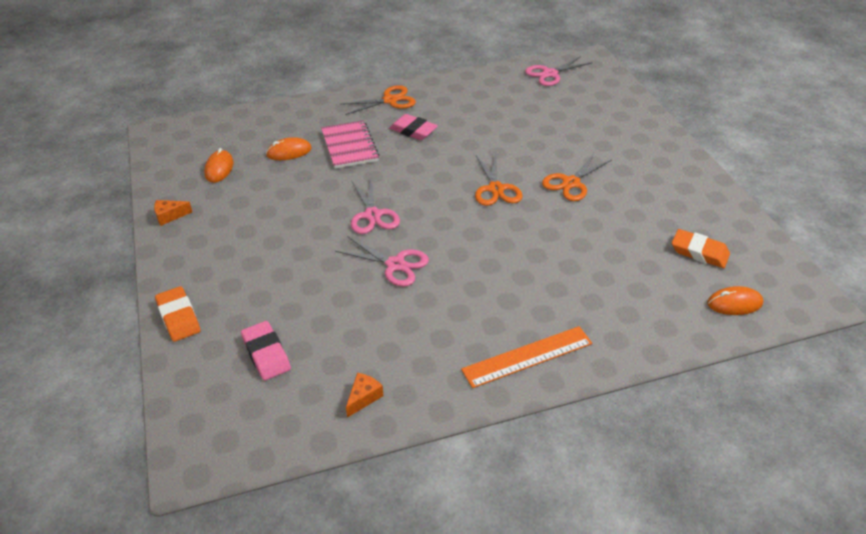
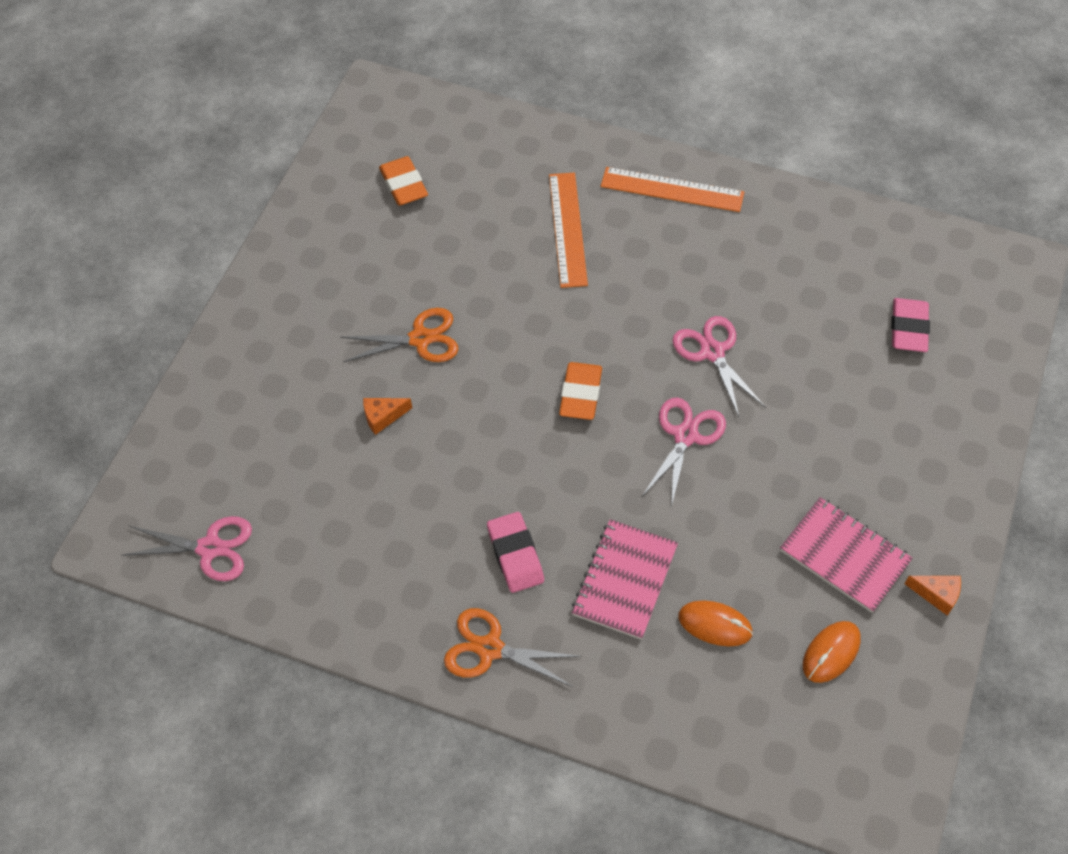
camera: 140 degrees left, 15 degrees up
(178, 317) = (981, 424): orange eraser -> orange eraser (580, 394)
(235, 207) = (844, 556): none -> pink notebook
(363, 397) = (843, 237): orange cheese -> orange cheese (383, 417)
(495, 189) = (512, 384): orange scissors -> none
(565, 285) = (567, 229): none -> orange ruler
(734, 303) = (443, 127): orange mouse -> none

